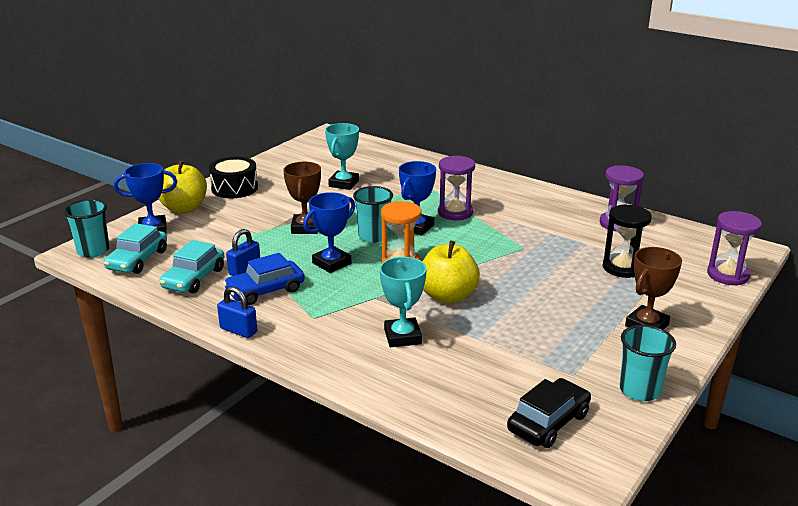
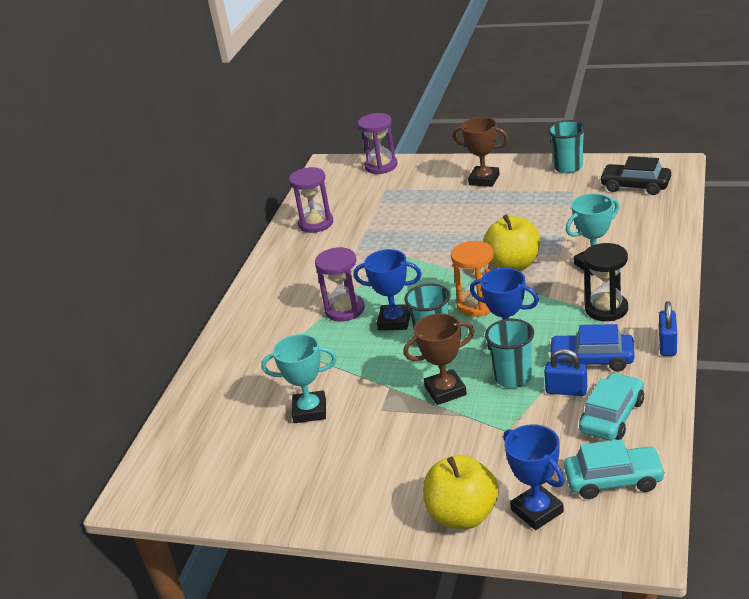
camera: 105 degrees left, 5 degrees up
(93, 251) = (626, 532): turquoise cup -> turquoise cup (513, 378)
(194, 278) = (612, 416): turquoise car -> turquoise car turned 60 degrees counterclockwise
(234, 188) = (374, 499): black drum -> none
(265, 291) = (592, 360): blue car -> blue car turned 150 degrees clockwise
(622, 268) = (400, 205): black hourglass -> black hourglass (606, 309)

